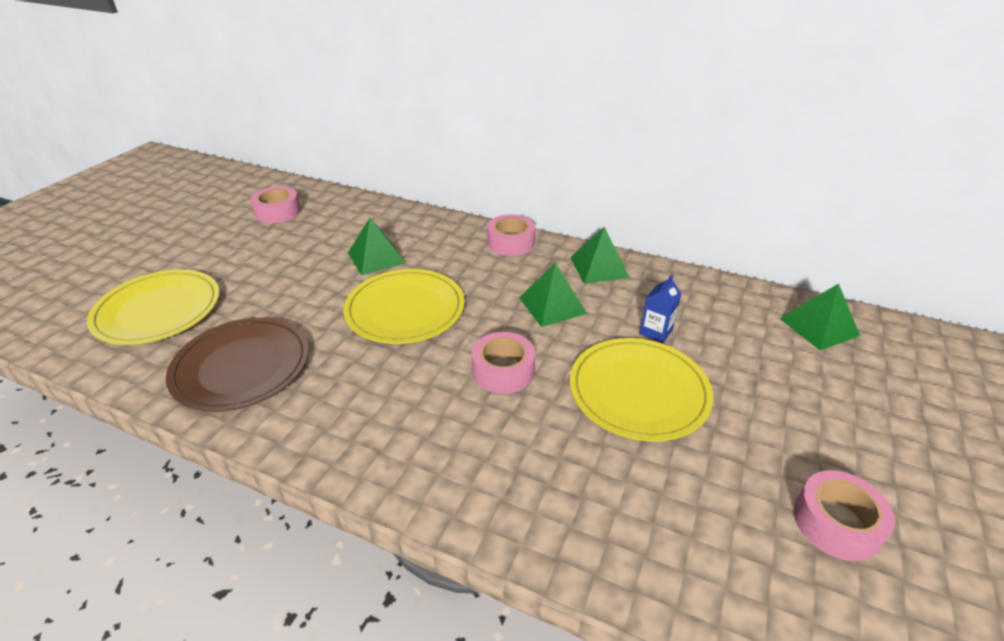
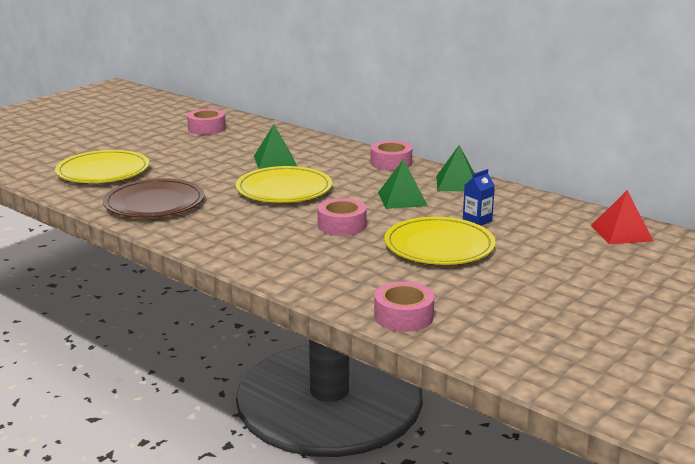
camera: 15 degrees right, 15 degrees down
(819, 326) = (621, 233): green pyramid -> red pyramid
(836, 523) = (537, 314): pink tape -> pink tape (403, 316)

